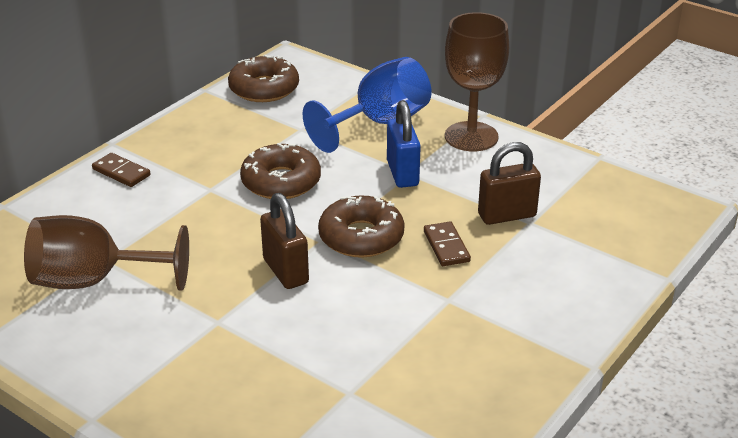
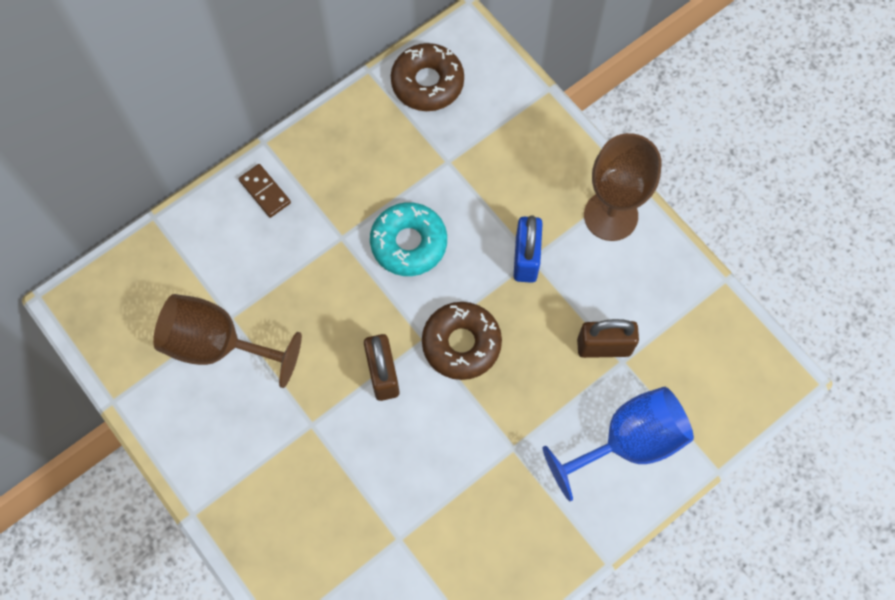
camera: 15 degrees right, 35 degrees up
(281, 182) = (409, 243): brown donut -> turquoise donut
(380, 123) = (527, 171): blue goblet -> blue goblet (628, 442)
(446, 246) = (534, 377): brown domino -> none

